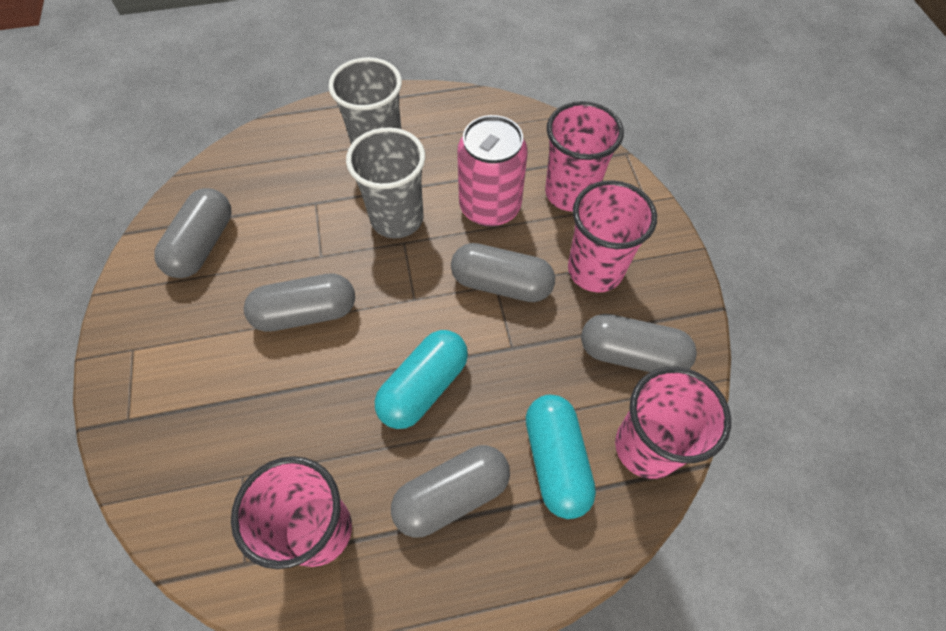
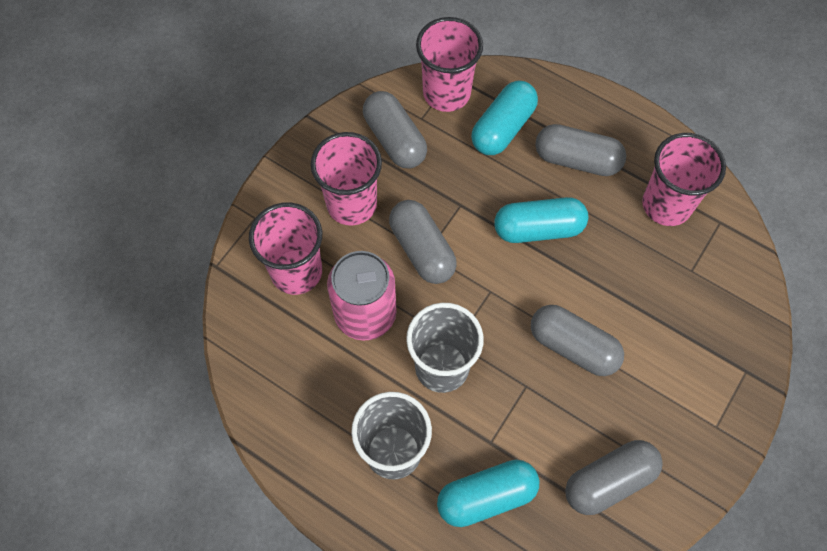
camera: 135 degrees left, 5 degrees up
(289, 172) = (486, 496): none -> turquoise capsule

